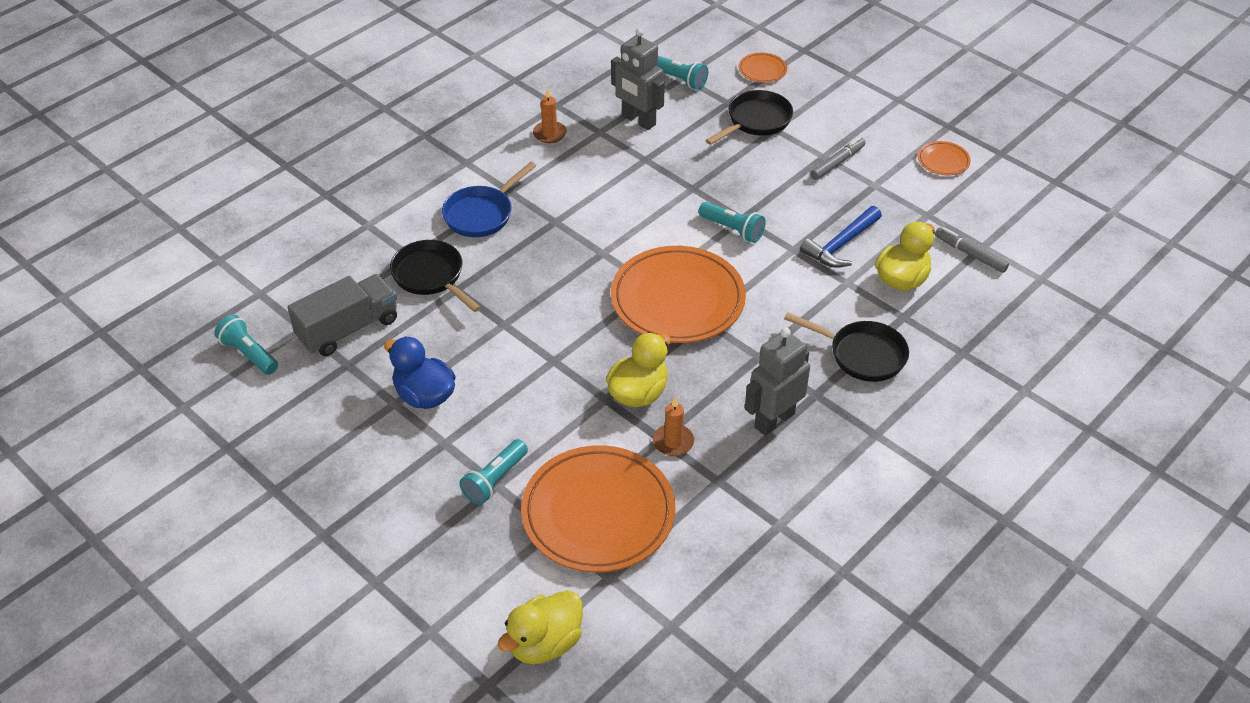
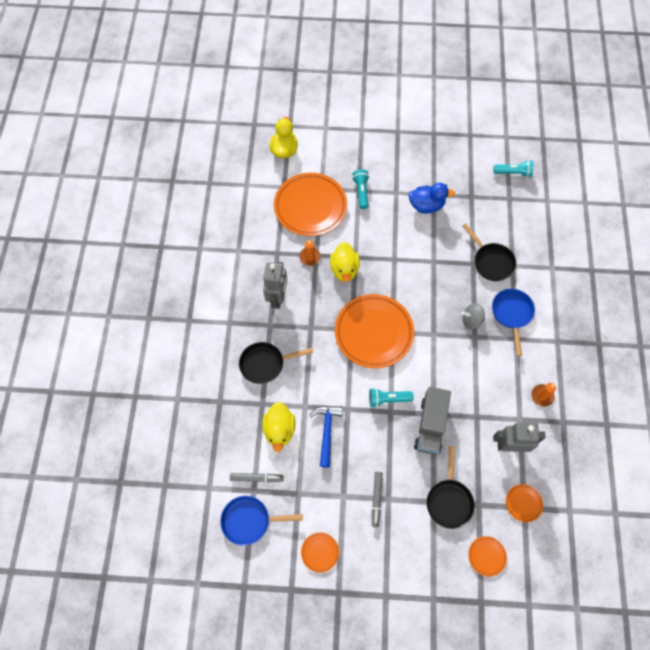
camera: 140 degrees right, 20 degrees up
(348, 329) = (491, 211): grey truck -> grey truck (430, 425)
(431, 276) = (491, 262): black pan -> black pan turned 45 degrees clockwise
(538, 237) = (471, 320): none -> grey spinning top
(679, 80) = (523, 503): turquoise flashlight -> orange plate
(1008, 225) = (249, 520): none -> blue pan

